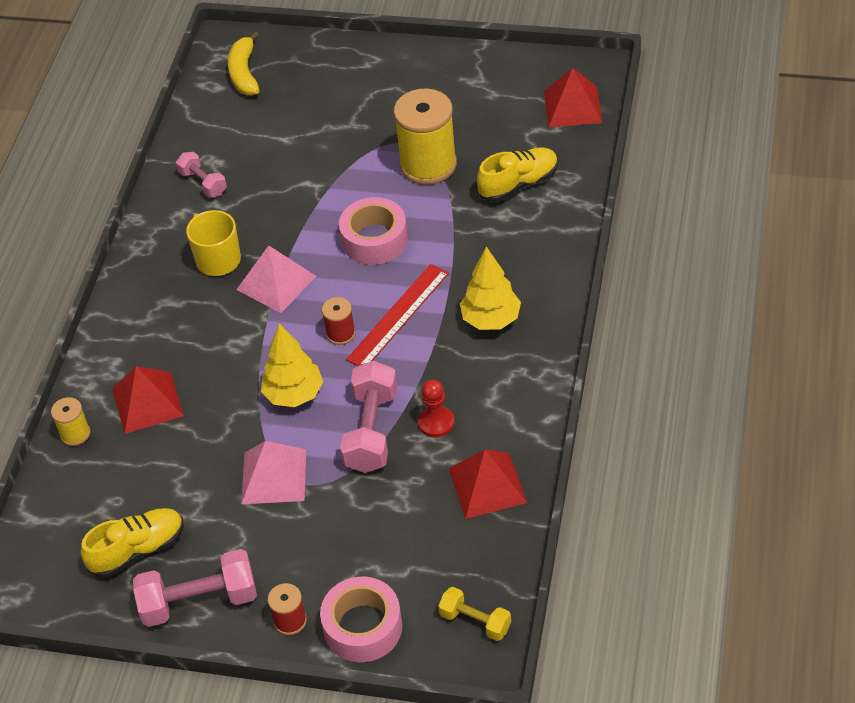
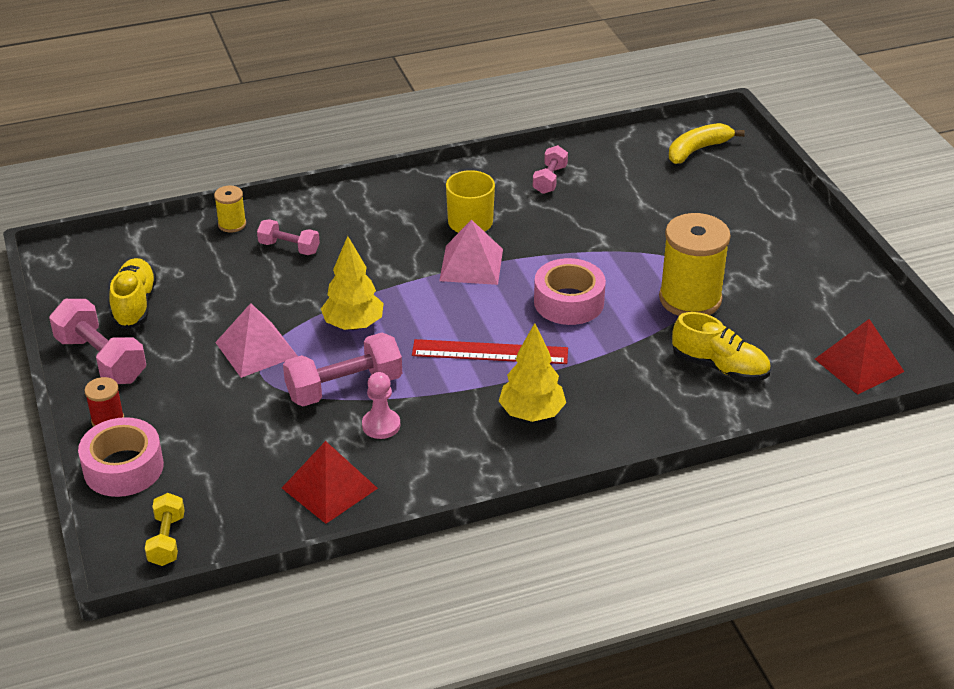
camera: 55 degrees right, 10 degrees down
(138, 550) = (135, 305): yellow shoe -> yellow shoe turned 120 degrees counterclockwise
(147, 402) = (289, 247): red pyramid -> pink dumbbell
(340, 334) = (442, 325): red spool -> none
(436, 423) = (381, 425): red pawn -> pink pawn

